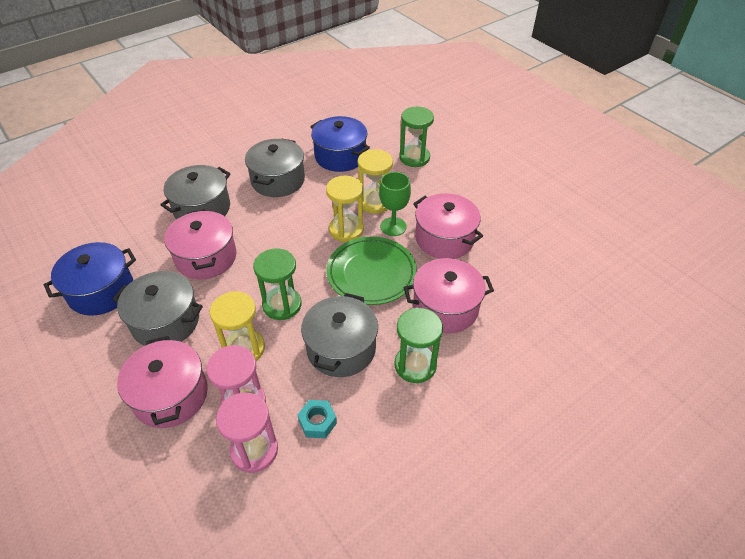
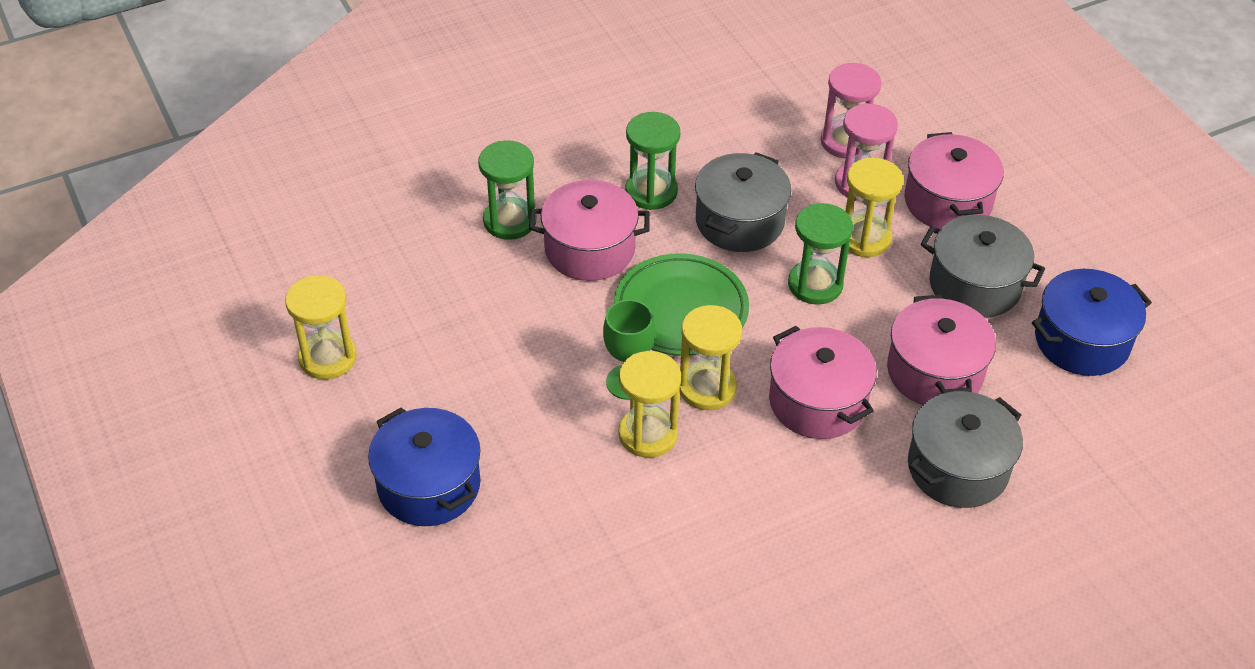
camera: 170 degrees left, 0 degrees up
(278, 180) = (821, 512): grey pot -> none
(317, 422) = (776, 155): turquoise nut -> none
(340, 156) = (693, 556): blue pot -> blue pot (429, 485)
(414, 157) = (544, 529): green hourglass -> green hourglass (509, 221)
(444, 239) = (552, 349): pink pot -> pink pot (818, 401)
(570, 216) = (327, 358): none -> yellow hourglass

